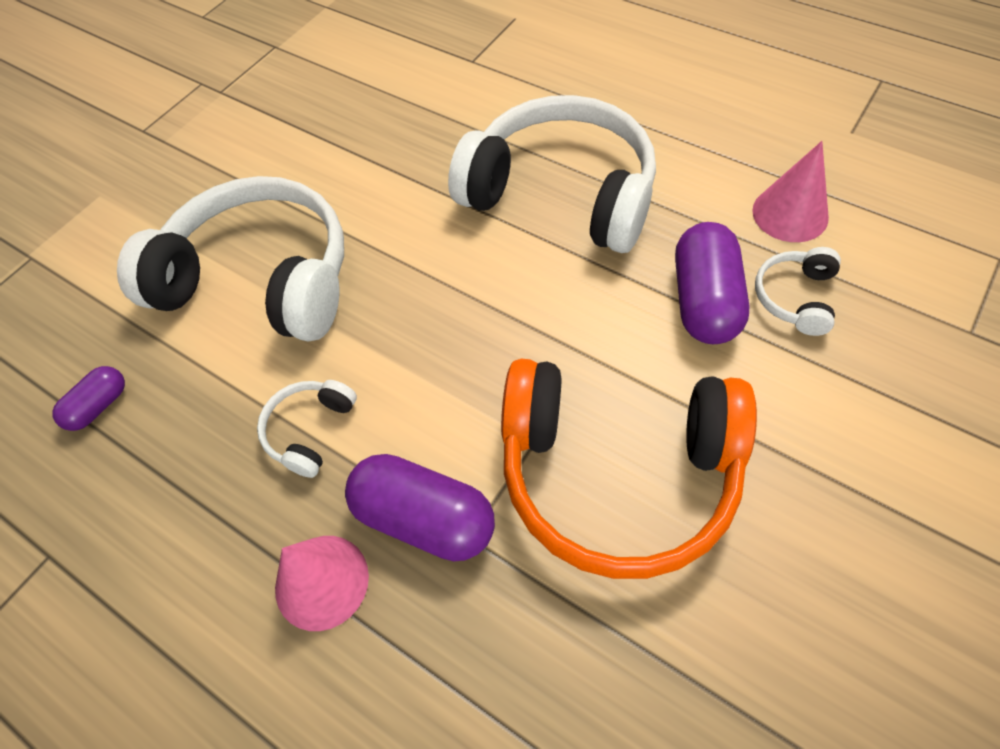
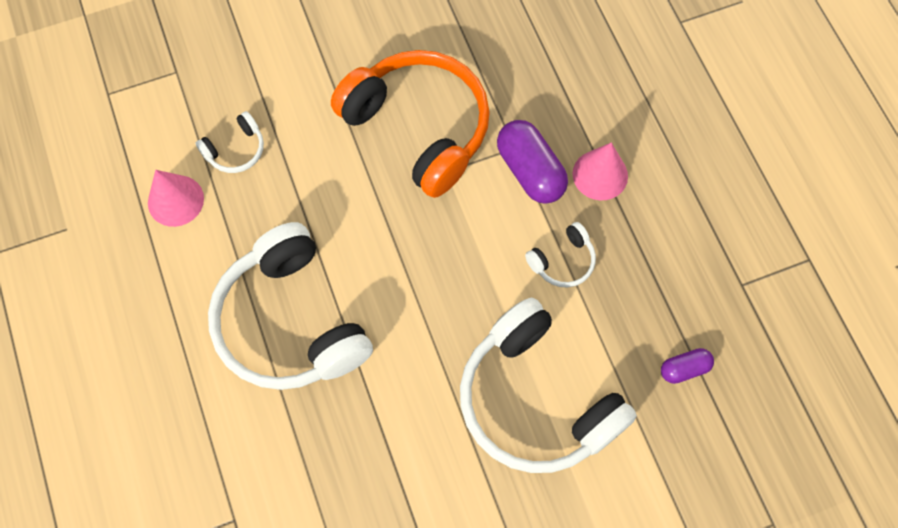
camera: 150 degrees left, 10 degrees up
(704, 300) = (284, 183): purple capsule -> none

